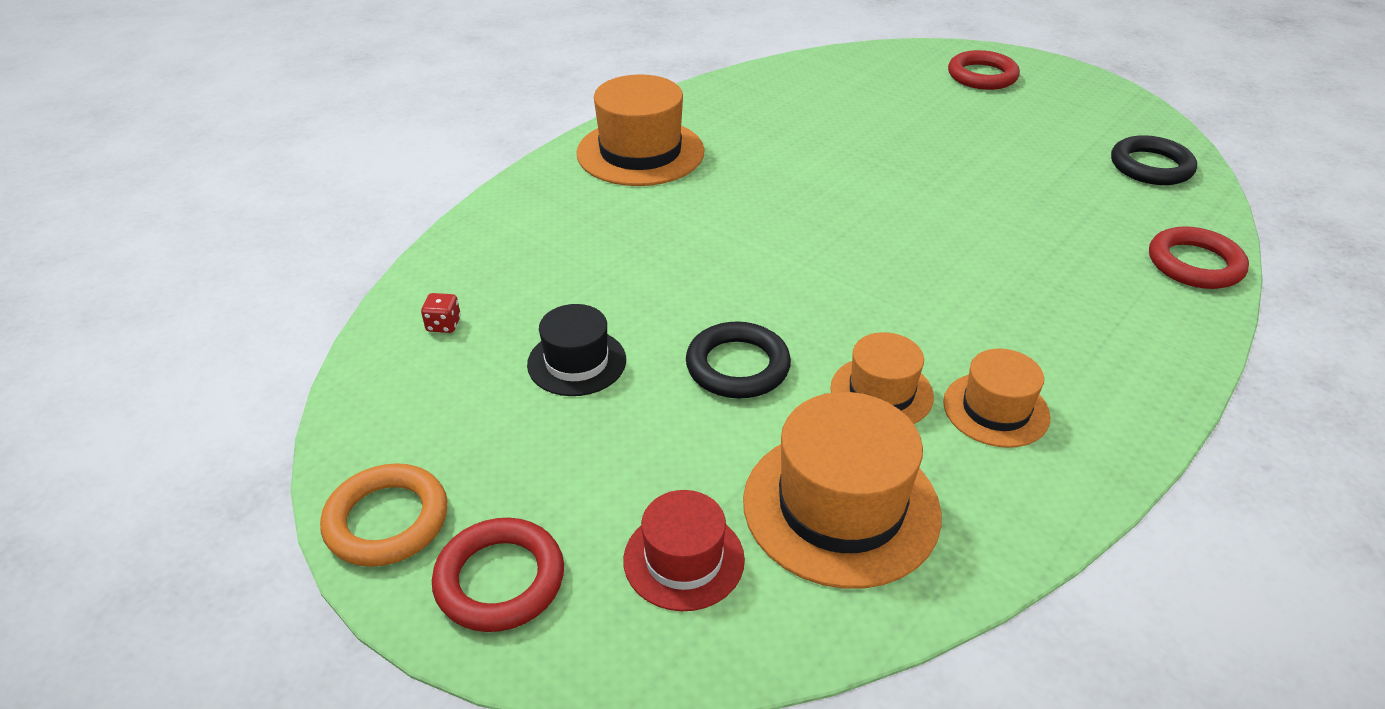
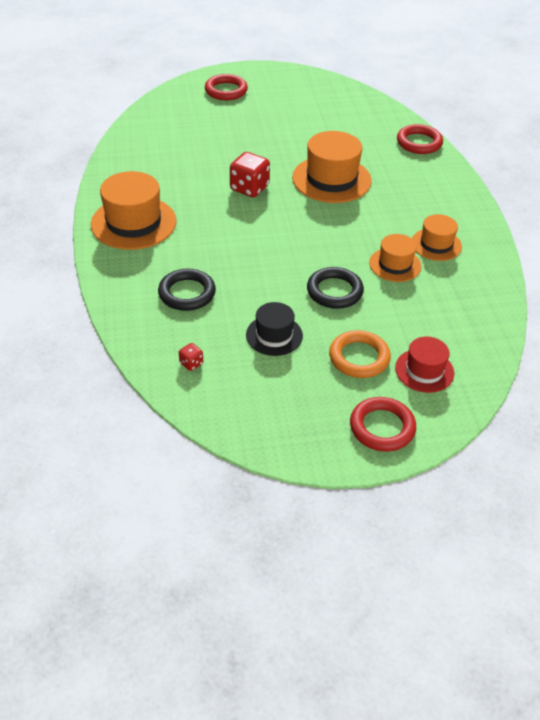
camera: 50 degrees left, 5 degrees up
(387, 520) = (310, 446): orange ring -> orange ring (359, 357)
(832, 188) = (249, 188): none -> red dice
(841, 506) = (441, 314): orange hat -> orange hat (331, 179)
(1151, 166) = (351, 105): black ring -> black ring (187, 293)

